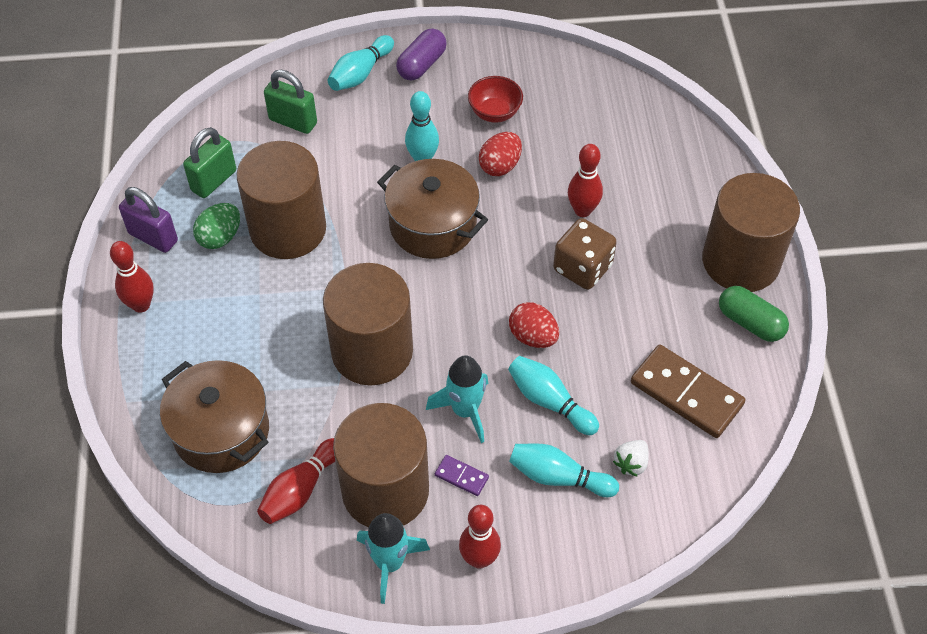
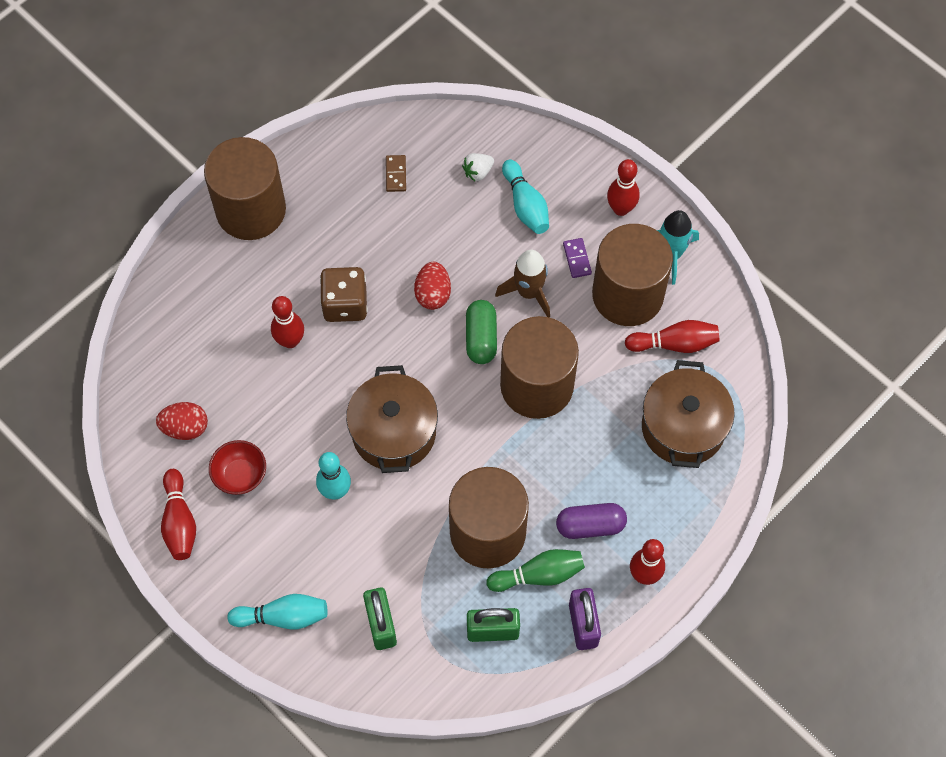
camera: 130 degrees left, 10 degrees up
(220, 237) = (539, 575): green egg -> green bowling pin
(421, 64) = (232, 575): purple capsule -> purple capsule (590, 525)
(465, 411) = (528, 292): turquoise rocket -> brown rocket
(493, 60) = (179, 521): none -> red bowling pin
(500, 166) = (294, 429): red egg -> red egg (185, 428)
(549, 401) = (475, 248): turquoise bowling pin -> none
(631, 463) = (478, 172): white strawberry -> white strawberry turned 150 degrees clockwise
(686, 393) = (395, 174): brown domino -> brown domino, size x0.46
(750, 322) = (302, 172): green capsule -> green capsule (481, 338)

